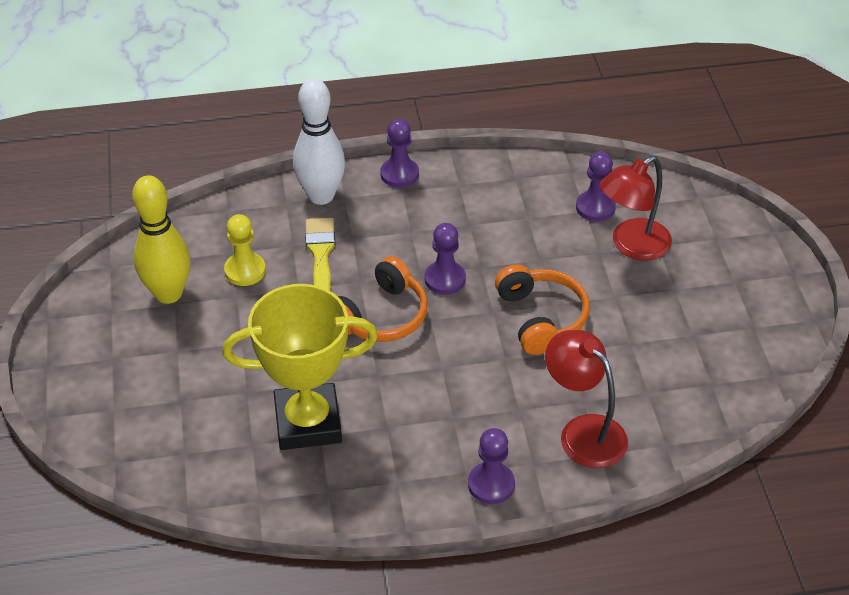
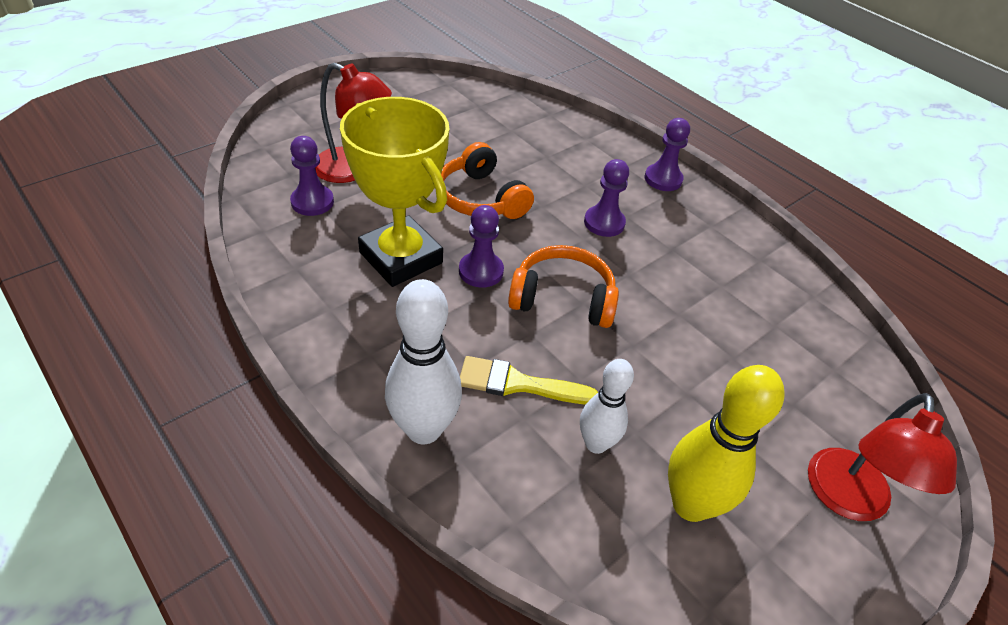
camera: 125 degrees left, 0 degrees up
(245, 271) = (596, 444): yellow pawn -> white bowling pin
(308, 422) = (718, 298): yellow trophy -> yellow trophy (401, 258)
(321, 254) = (518, 384): yellow brush -> yellow brush turned 45 degrees clockwise
(399, 174) = (340, 368): purple pawn -> purple pawn (604, 223)
(541, 318) = (481, 198): orange headphones -> orange headphones turned 75 degrees counterclockwise
(583, 432) = (575, 150): red lamp -> red lamp (847, 500)

